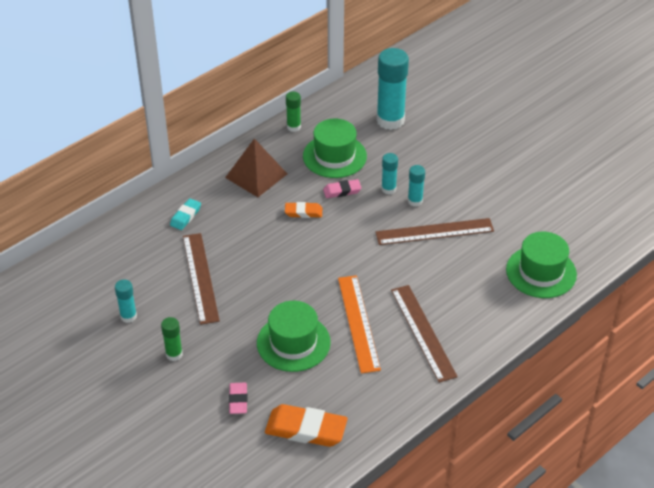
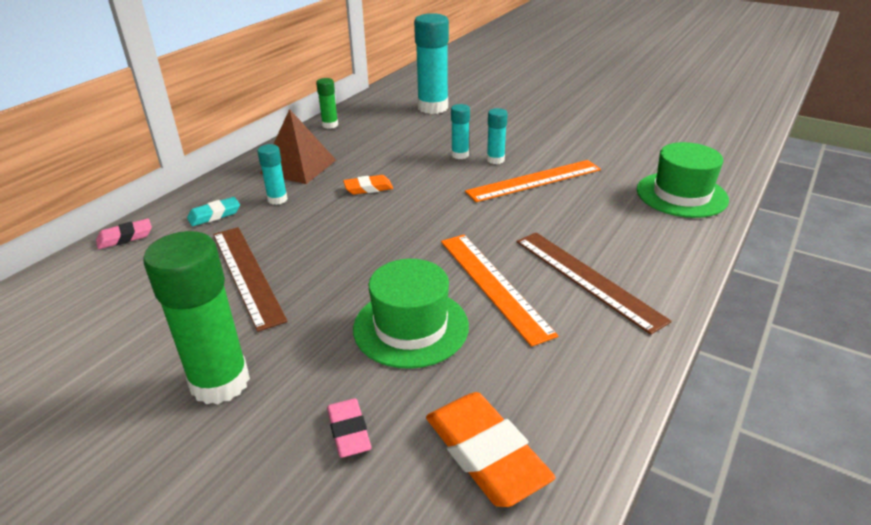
camera: 15 degrees left, 10 degrees down
(128, 316) = (136, 343): turquoise glue stick -> turquoise glue stick (277, 199)
(174, 354) = (220, 382): green glue stick -> green glue stick, size x2.00
(185, 216) = (214, 215): turquoise eraser -> turquoise eraser turned 45 degrees clockwise
(306, 429) = (485, 453): orange eraser -> orange eraser turned 60 degrees clockwise
(334, 156) = (385, 139): green hat -> none
(342, 191) = (407, 164): pink eraser -> pink eraser (125, 237)
(434, 232) = (534, 180): brown ruler -> orange ruler

